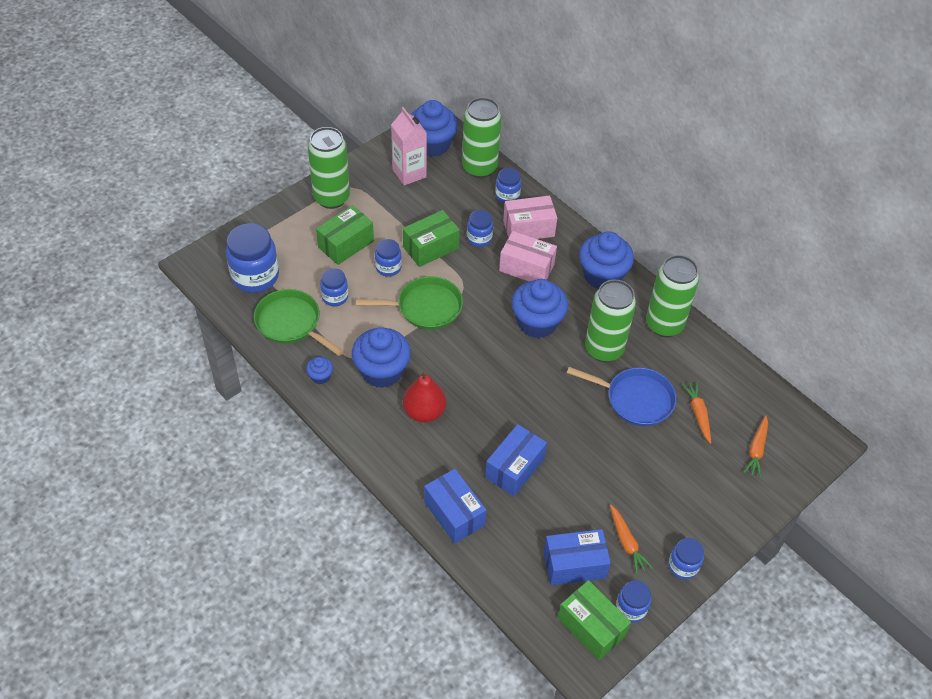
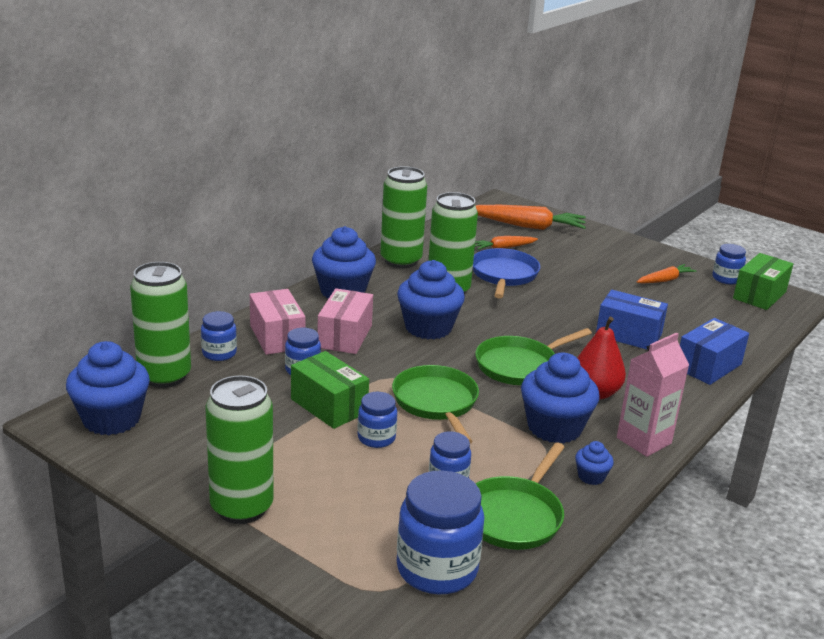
camera: 100 degrees left, 25 degrees down
(346, 244) = (341, 481): green box -> none
(409, 173) = (178, 435): pink carton -> pink carton (644, 441)
(471, 371) = (520, 365): none -> green pan
(574, 564) = (707, 303): blue box -> none
(683, 566) = (666, 257): blue jar -> none
(756, 450) = (527, 226): orange carrot -> orange carrot, size x1.80

